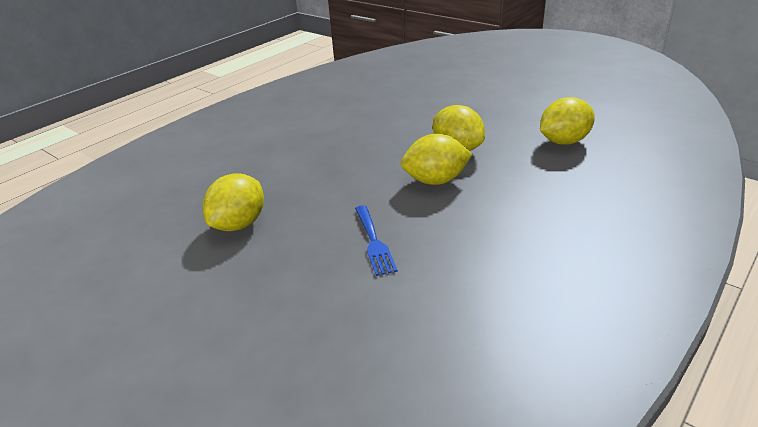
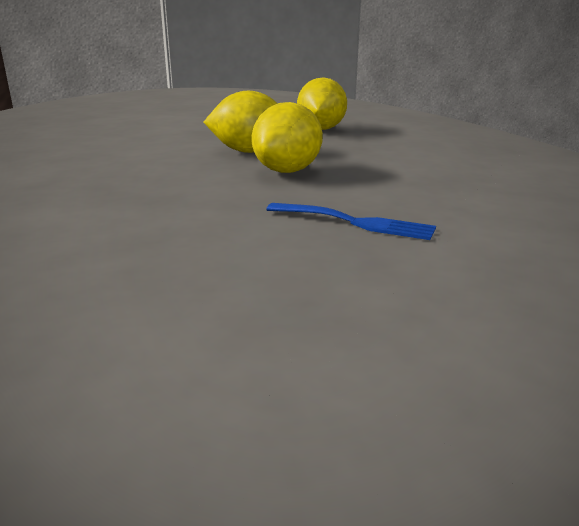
camera: 55 degrees left, 10 degrees down
(239, 224) = (135, 285): yellow lemon -> none

